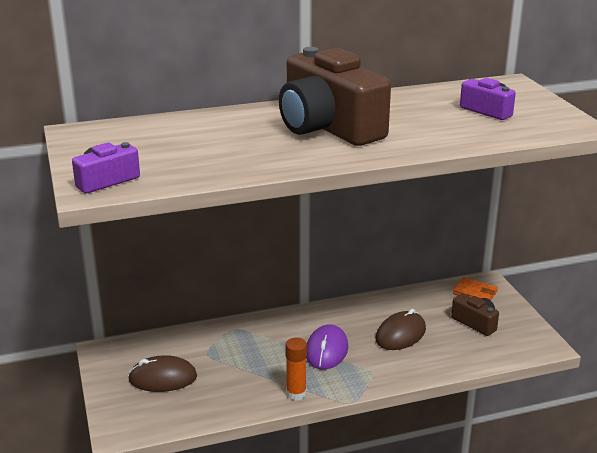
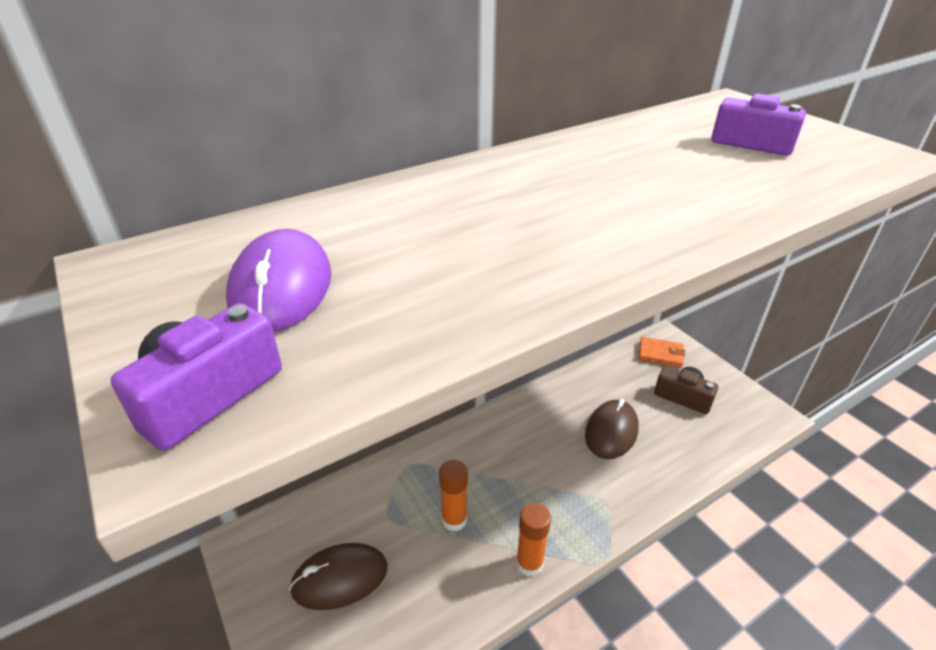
camera: 15 degrees left, 10 degrees up
(253, 363) = (454, 519): none -> orange glue stick
(326, 350) = (537, 476): purple mouse -> purple mouse (281, 288)
(328, 127) = (561, 198): brown camera -> none

